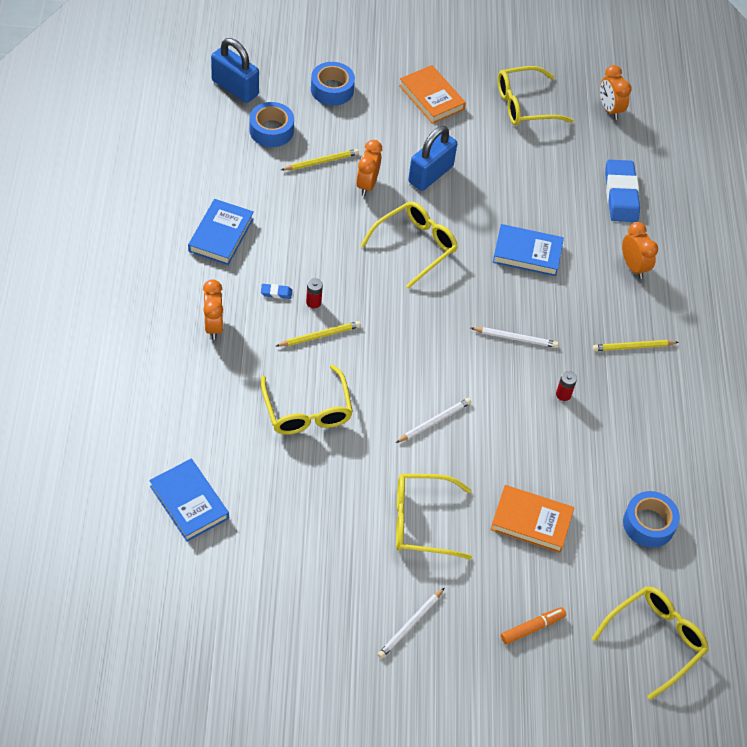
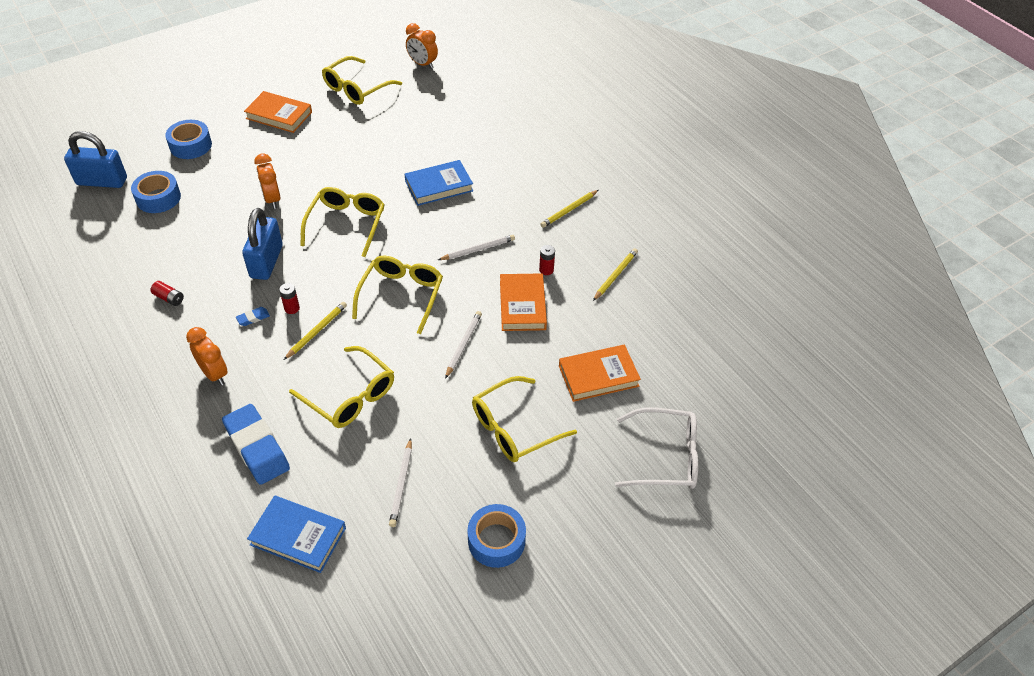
camera: 30 degrees left, 5 degrees down
(221, 235) = (169, 298): blue book -> red battery
(321, 162) = (220, 201): yellow pencil -> yellow pencil (615, 275)
(410, 624) = (570, 517): white pencil -> white pencil (401, 484)
(430, 174) = (319, 168): blue padlock -> blue padlock (266, 262)
(514, 416) = (522, 305): none -> orange book
(532, 628) = (666, 457): orange marker -> white glasses
(621, 194) = (476, 114): blue eraser -> blue eraser (257, 447)
(633, 267) = (524, 157): orange clock -> none
(648, 524) = (683, 326): blue tape -> blue tape (496, 541)
(655, 640) = (760, 407): yellow glasses -> yellow glasses (401, 295)

